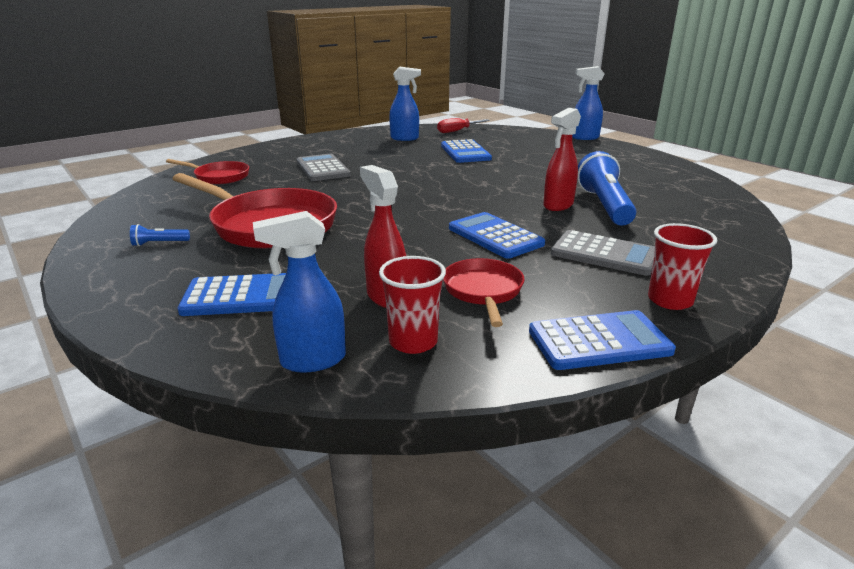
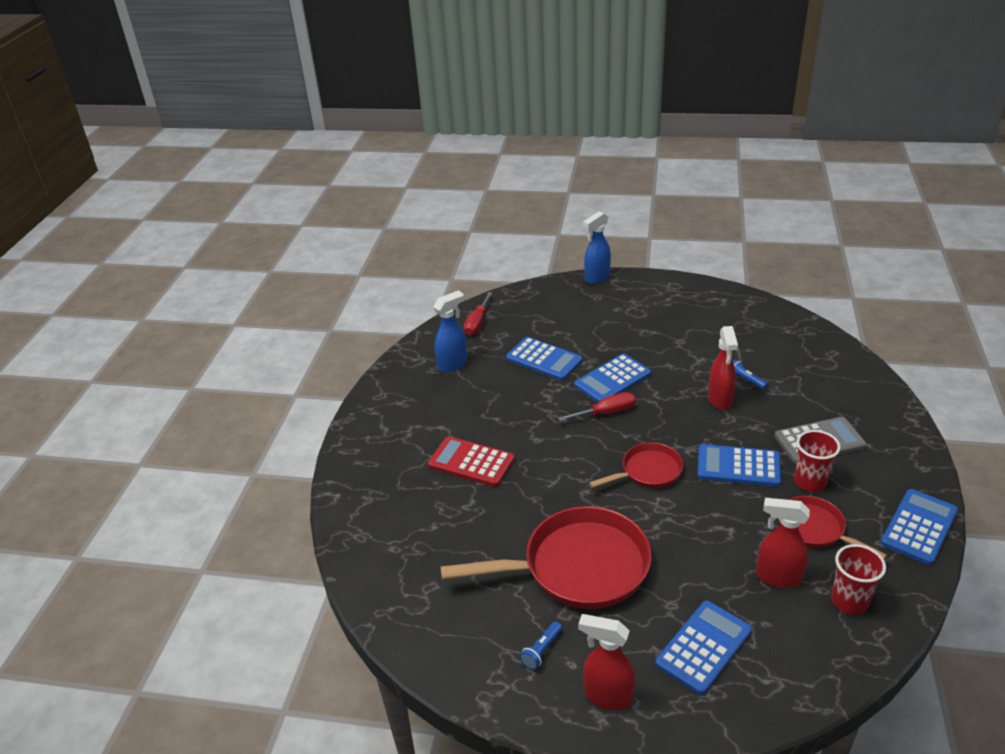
camera: 40 degrees left, 10 degrees up
(134, 280) = (607, 696): none -> red spray bottle
(219, 177) = (403, 537): red pan -> red pan (648, 471)
(312, 360) = (831, 658): blue spray bottle -> none
(322, 169) = (471, 462): grey calculator -> red calculator
(453, 181) = (606, 413): none -> red screwdriver
(493, 172) = (612, 379): none -> blue calculator
(604, 205) = (746, 380): blue flashlight -> blue flashlight, size x0.43
(670, 300) = (902, 464): red cup -> red cup (810, 482)

